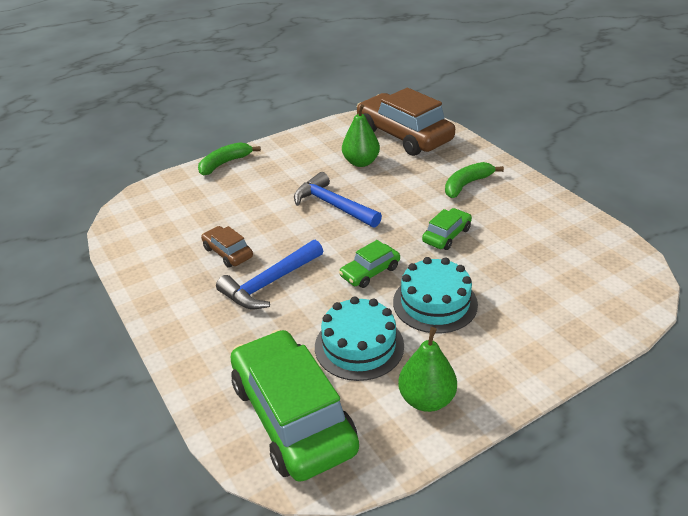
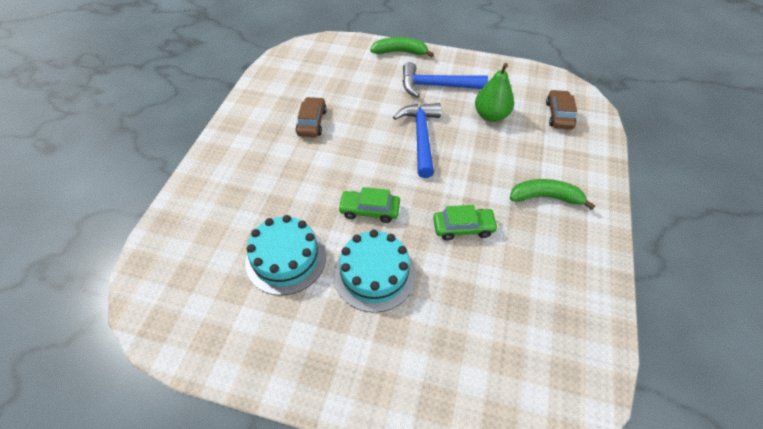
camera: 45 degrees right, 15 degrees up
(269, 283) = (303, 165): blue hammer -> blue hammer (436, 86)
(293, 416) = (190, 268): green car -> none
(404, 135) = (559, 115): brown car -> brown car, size x0.46
(426, 399) = (266, 338): green pear -> none

